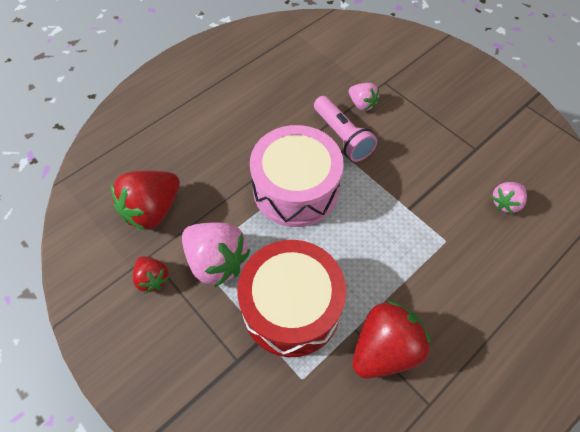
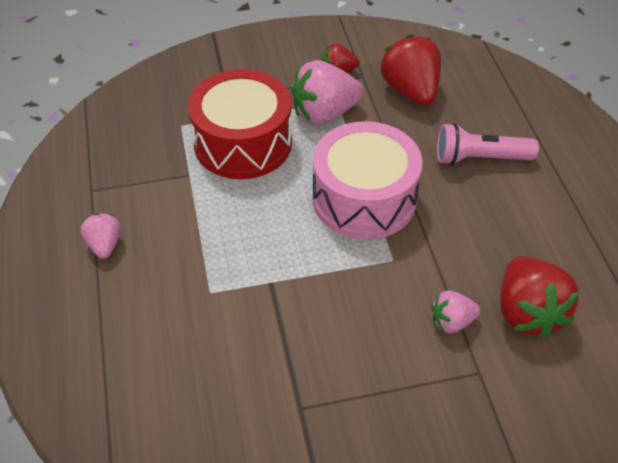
camera: 120 degrees right, 10 degrees down
(342, 136) = (410, 274): pink flashlight -> pink flashlight (479, 158)
(384, 348) = (156, 185): red strawberry -> red strawberry (527, 312)
(505, 203) = (206, 382): pink strawberry -> pink strawberry (104, 245)

